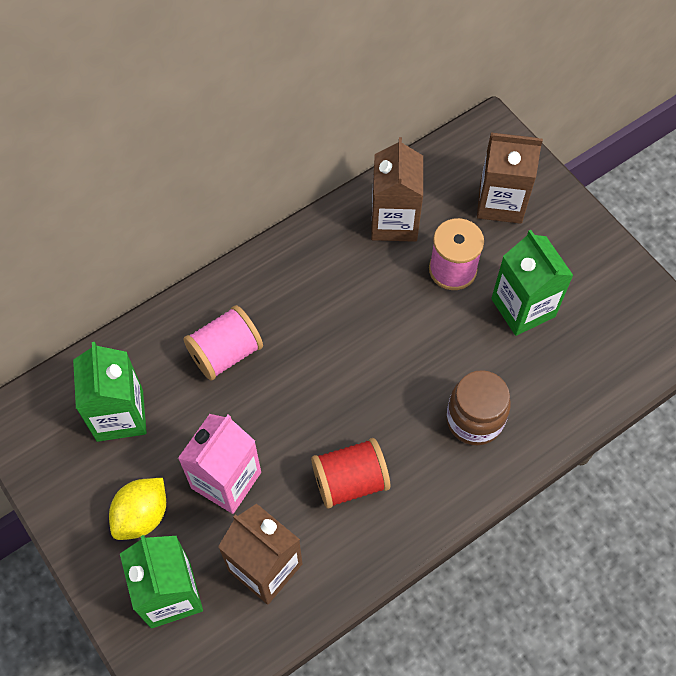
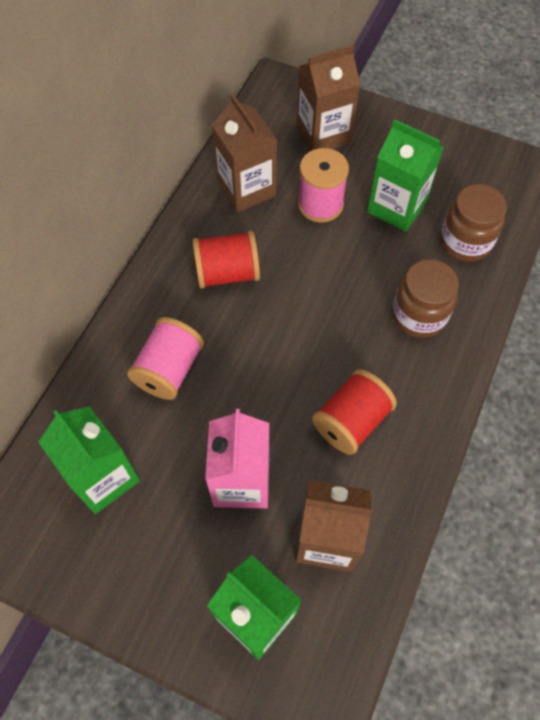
camera: 30 degrees left, 0 degrees up
(142, 515) = (183, 558): yellow lemon -> none
(327, 292) = (227, 273): none -> red spool
(566, 374) = (465, 241): none -> brown jar

